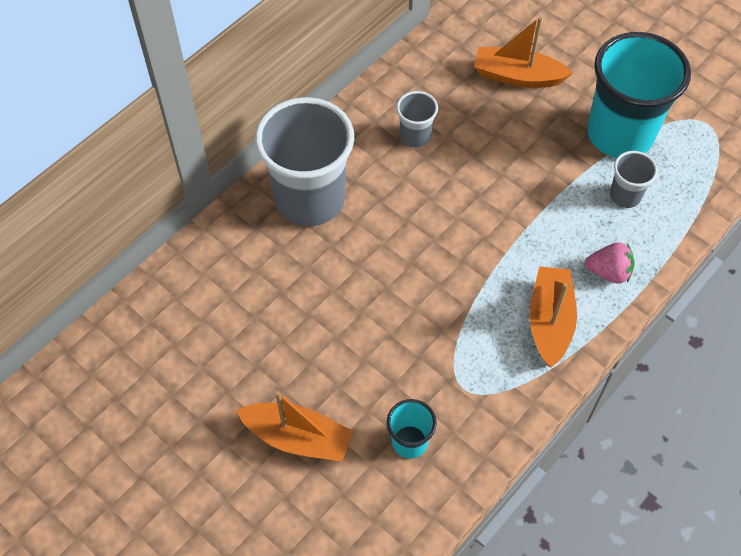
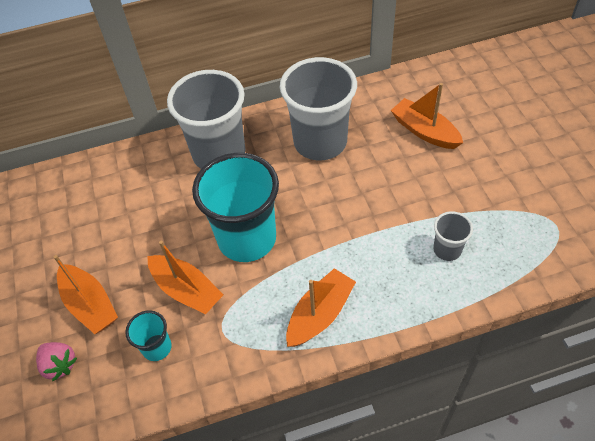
camera: 35 degrees right, 5 degrees down
(393, 367) = (186, 290): none -> orange boat
(415, 136) = (320, 142): grey cup -> grey cup, size x2.18
(608, 272) = (392, 300): pink strawberry -> pink strawberry (60, 365)
(620, 134) = (475, 203): turquoise cup -> turquoise cup (247, 239)

